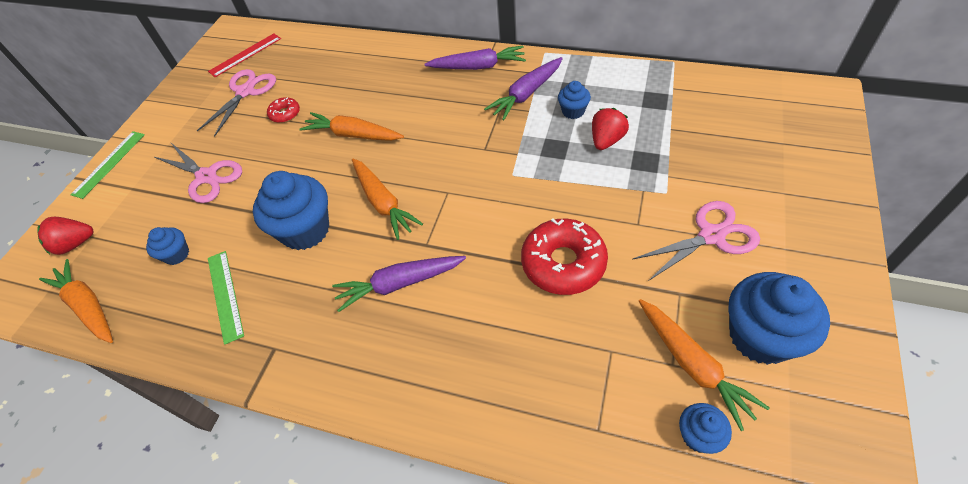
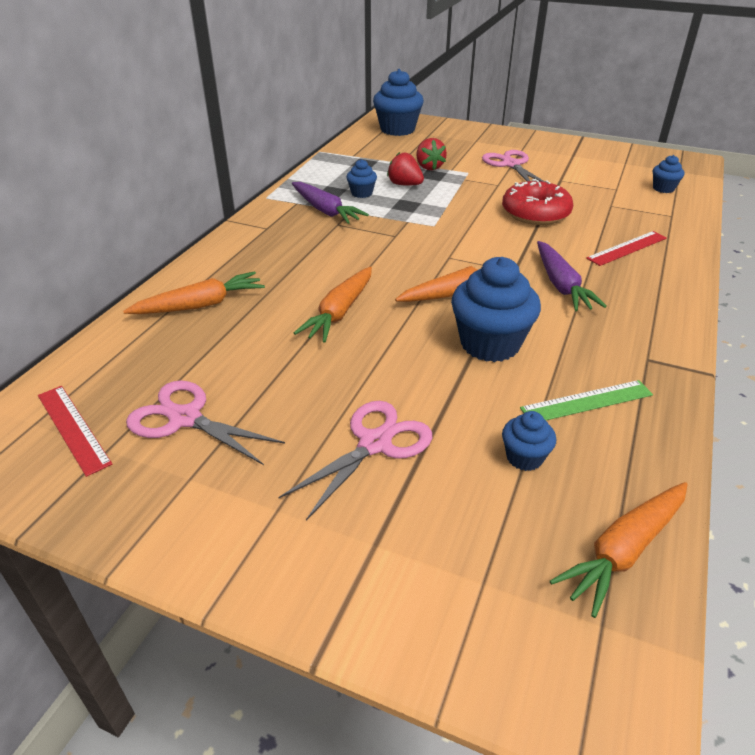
camera: 90 degrees left, 15 degrees down
(75, 244) = (499, 607): red strawberry -> red strawberry (429, 167)
(109, 164) = (294, 600): green ruler -> none
(285, 114) = (267, 371): red donut -> none
(478, 66) = (264, 231): purple carrot -> none
(488, 356) = (627, 248): none -> red ruler
(693, 365) = (615, 183): orange carrot -> orange carrot (200, 305)
(760, 336) = (590, 164): blue cupcake -> blue cupcake (397, 129)

